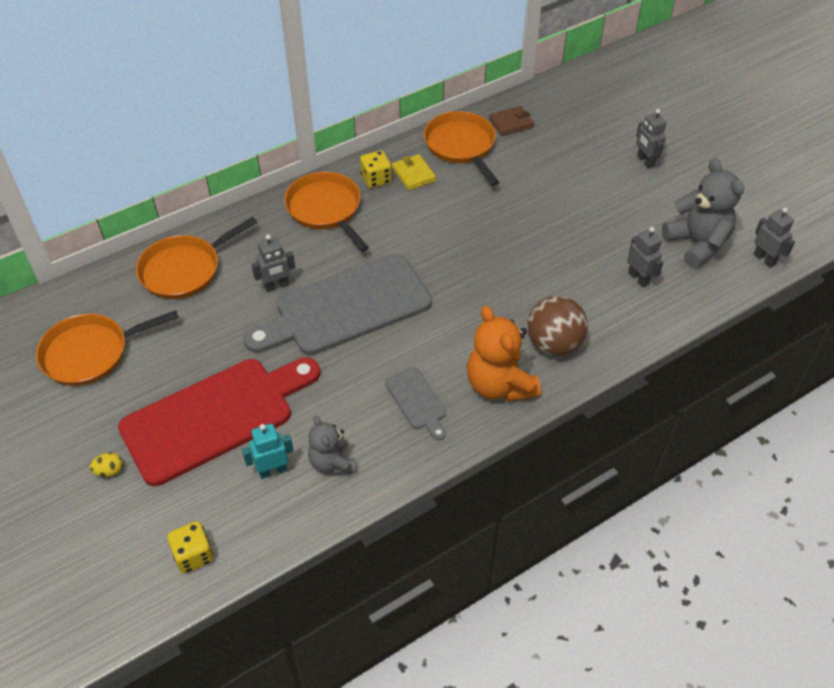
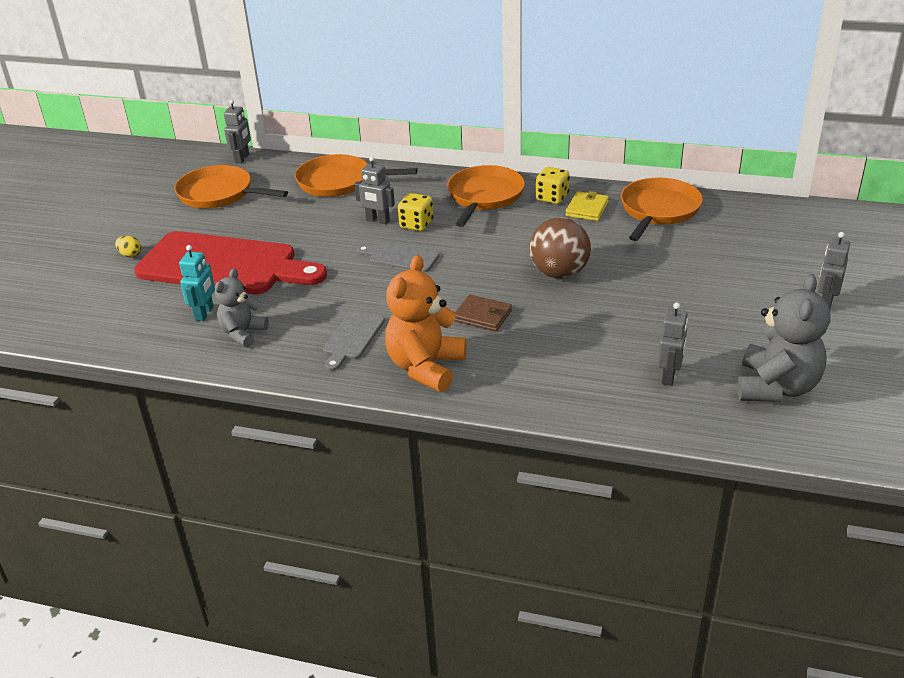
camera: 50 degrees right, 15 degrees down
(194, 555) = (95, 324): yellow dice -> yellow dice (416, 224)
(272, 470) = (204, 313): turquoise robot -> turquoise robot turned 75 degrees clockwise
(346, 307) = (401, 257): grey cutting board -> grey cutting board, size x0.44
(511, 123) = (731, 216): brown wallet -> brown wallet (482, 316)
(553, 344) = (513, 371): brown ball -> brown ball (559, 273)
(764, 259) = (835, 441): grey robot -> grey robot (242, 159)

